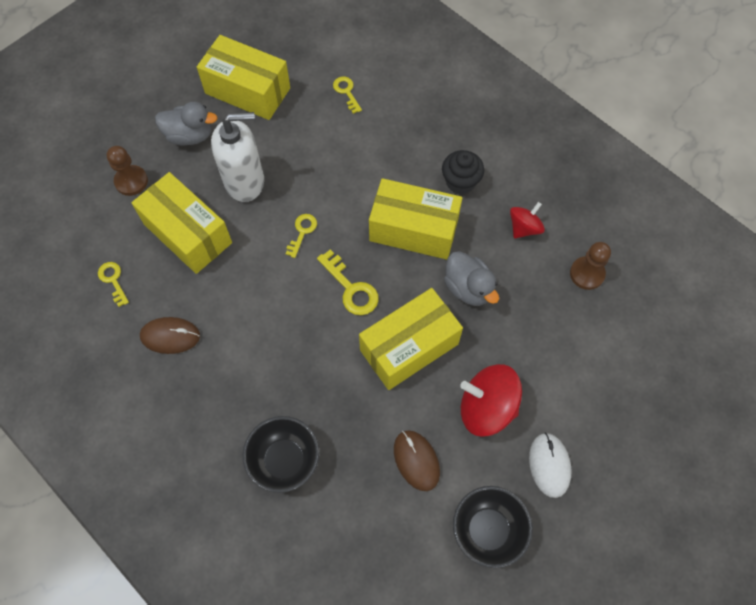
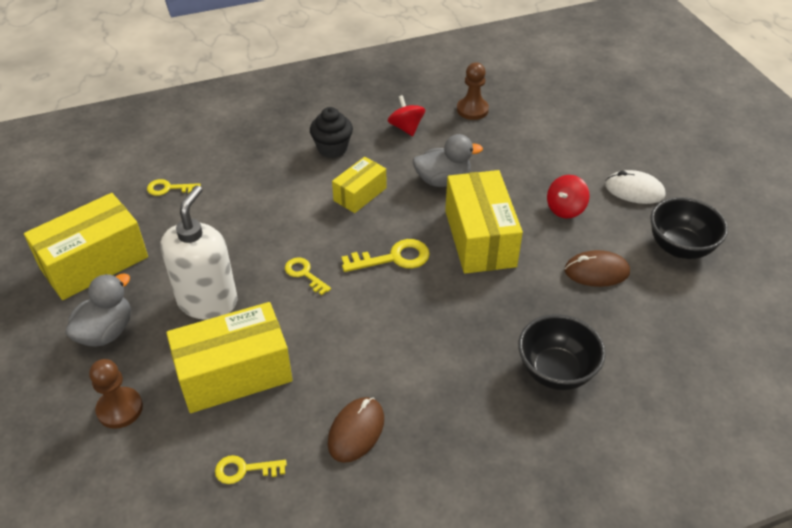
camera: 65 degrees left, 20 degrees down
(413, 230) = (360, 194): yellow box -> yellow box, size x0.57
(486, 407) = (565, 209): red spinning top -> red spinning top, size x0.60

